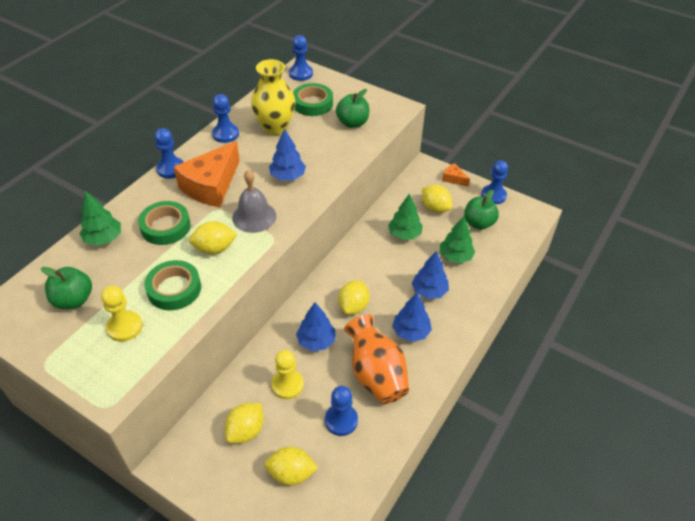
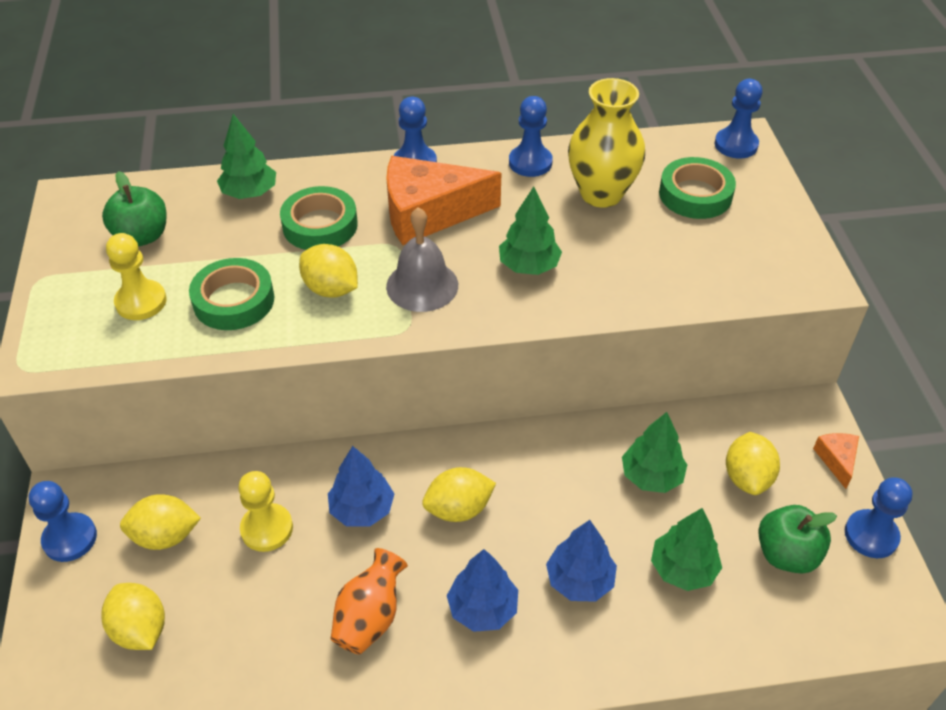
camera: 50 degrees right, 0 degrees up
(287, 176) = (529, 266): blue tree -> green tree
(341, 420) = (262, 628): blue pawn -> blue pawn (70, 538)
(352, 123) = (714, 256): green apple -> none
(376, 375) = (370, 617): orange vase -> orange vase, size x0.66

